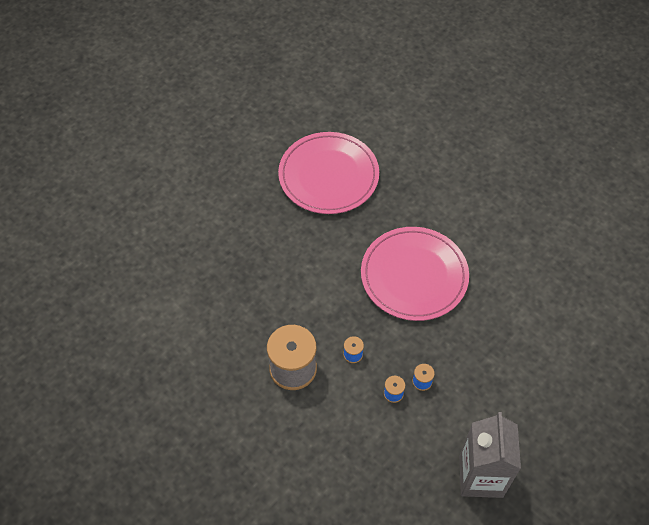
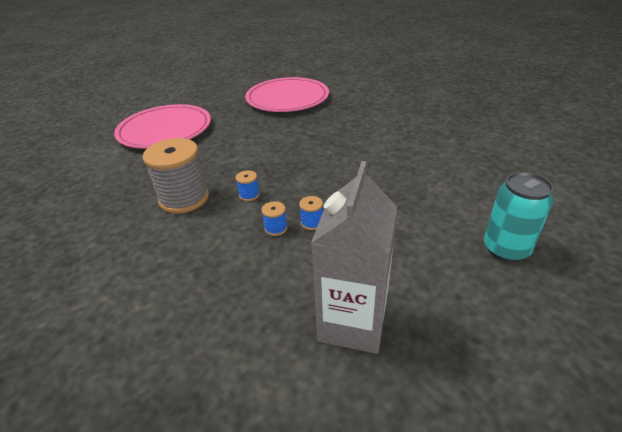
camera: 15 degrees right, 20 degrees down
(414, 276) = (335, 152): pink plate -> pink plate (165, 130)
(580, 386) = (505, 249): none -> turquoise can

